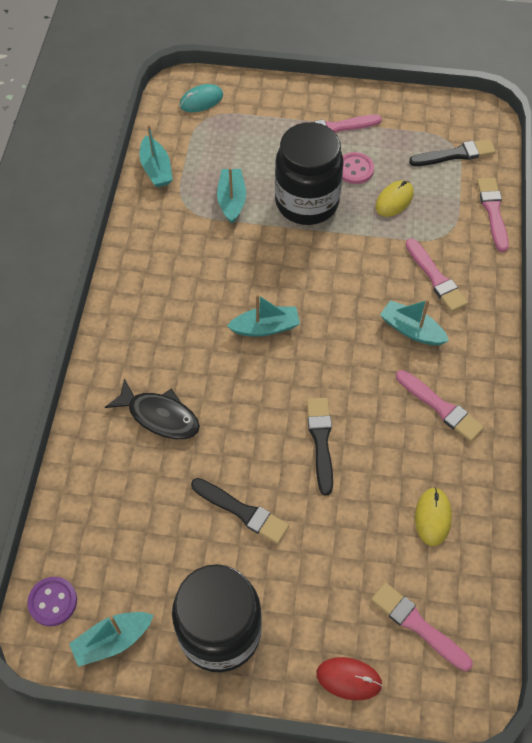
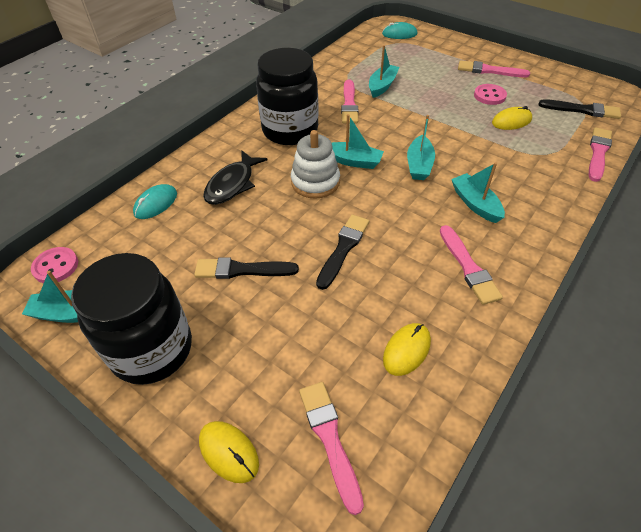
camera: 30 degrees right, 10 degrees down
(53, 602) = (56, 266): purple button -> pink button
(96, 479) = (156, 203): none -> turquoise mouse
(156, 169) = (342, 57): turquoise boat -> turquoise boat (419, 165)
(159, 416) = (232, 184): black fish -> black fish turned 60 degrees clockwise
(242, 511) = (242, 270): black brush -> black brush turned 120 degrees clockwise
(244, 373) = (315, 182): none -> white stacking toy
(307, 202) = (438, 102): black jar -> black jar (290, 130)
(349, 679) = (229, 452): red mouse -> yellow mouse
(436, 278) = (519, 178): pink brush -> pink brush (349, 104)

